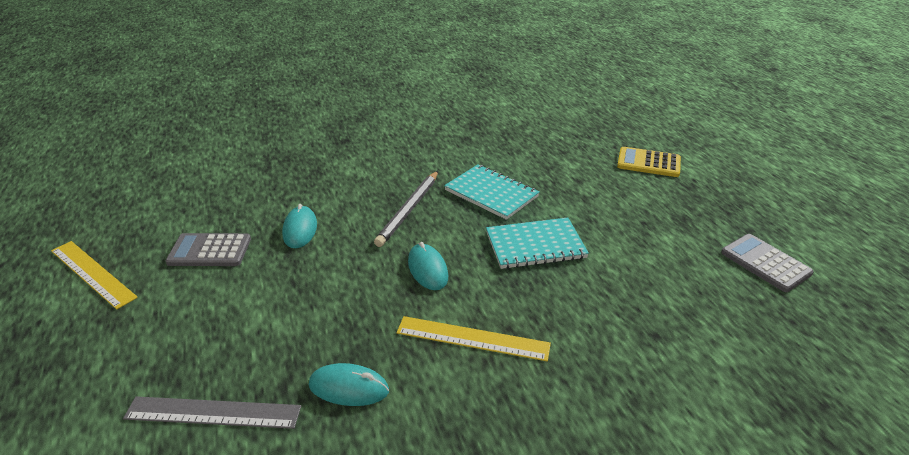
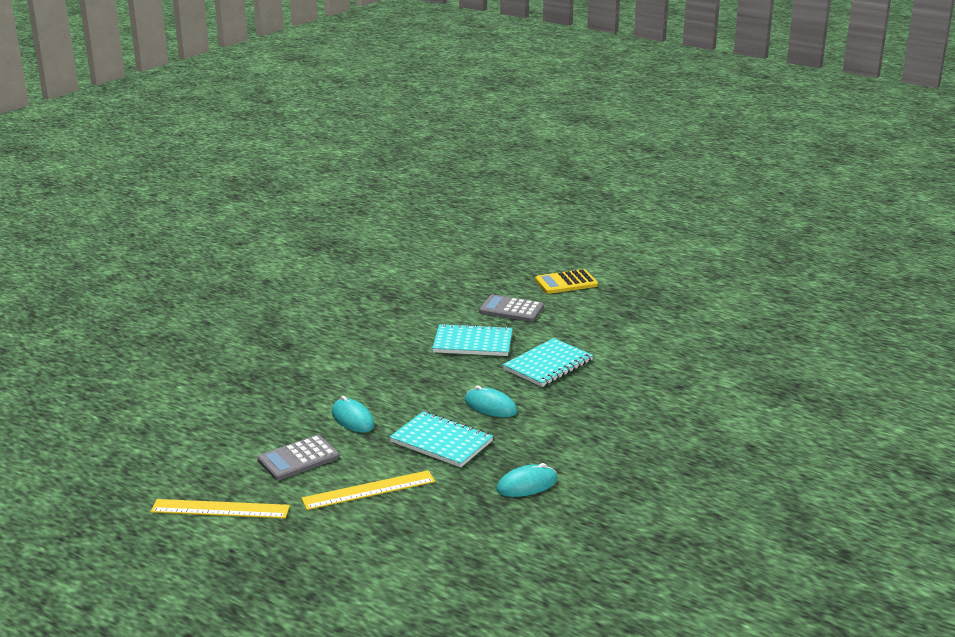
camera: 35 degrees left, 10 degrees down
(213, 412) = (456, 532): grey ruler -> none
(337, 289) = (441, 442): none -> turquoise notebook
(409, 210) = (423, 376): grey pencil -> none
(472, 338) = (572, 431): yellow ruler -> yellow ruler (369, 490)
(765, 263) = (705, 323): grey calculator -> grey calculator (511, 309)

